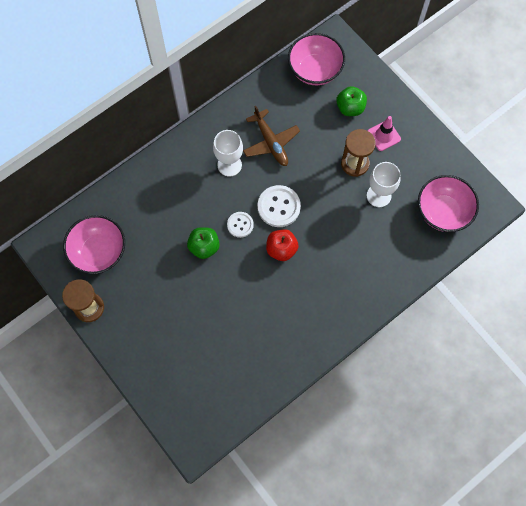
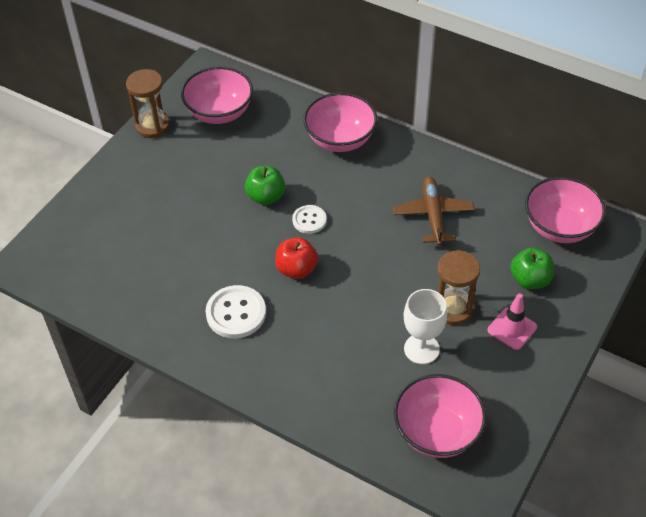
camera: 70 degrees right, 20 degrees down
(170, 175) = (340, 140): none -> pink bowl
(229, 165) = (381, 186): white goblet -> none
(271, 142) = (433, 215): brown plane -> brown plane turned 135 degrees clockwise
(278, 207) = (351, 249): white button -> white button (236, 313)

